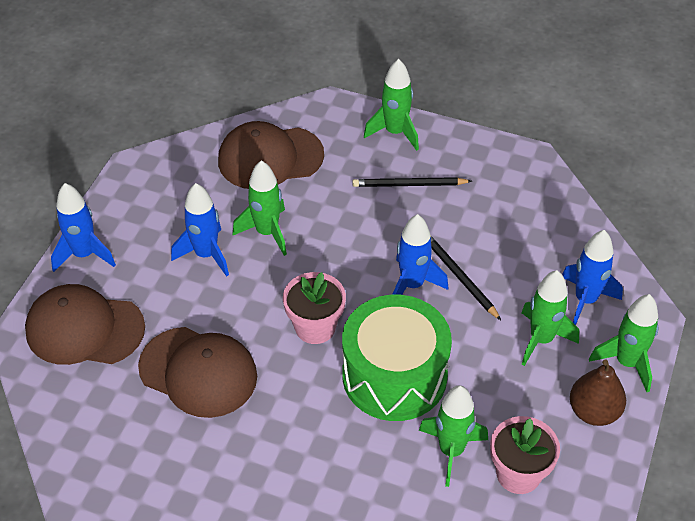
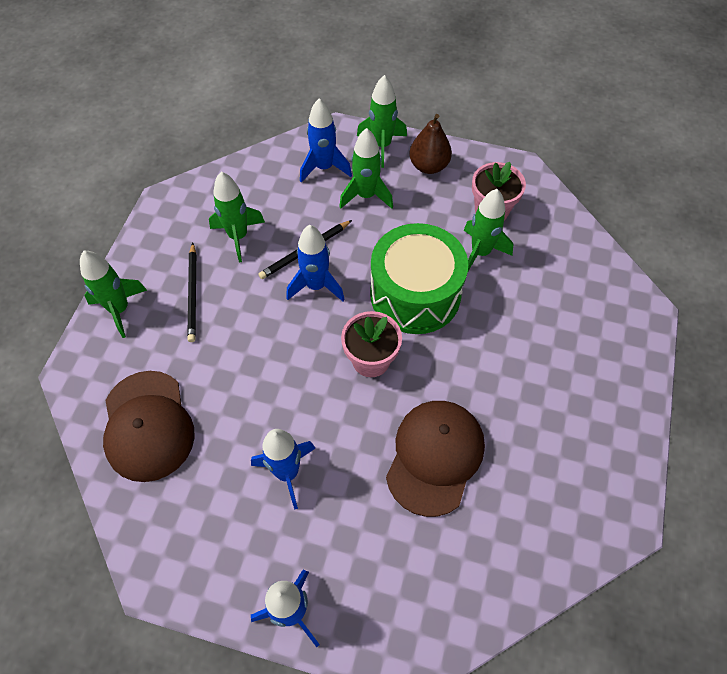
camera: 95 degrees left, 10 degrees up
(84, 329) = (396, 586): brown cap -> none
(267, 232) = (255, 416): green rocket -> green rocket (238, 236)

